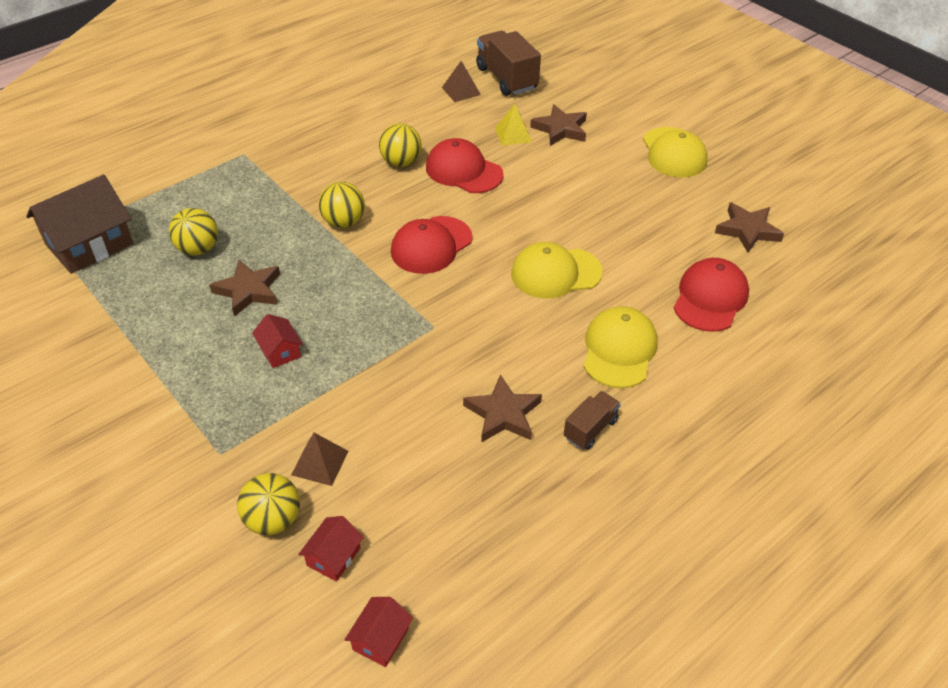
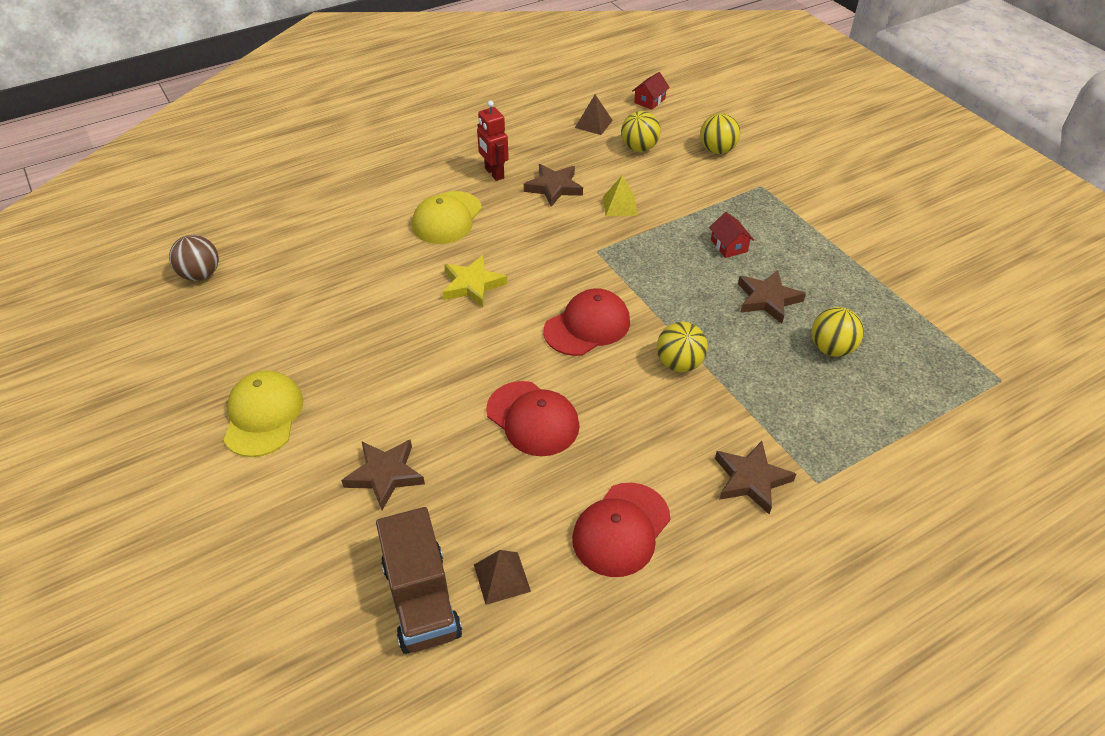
camera: 170 degrees left, 0 degrees up
(89, 244) = (952, 367): brown house -> none
(319, 463) = (689, 174): brown pyramid -> brown pyramid (593, 124)
(333, 556) = (677, 131): red house -> none
(401, 162) = (608, 442): yellow ball -> yellow ball (639, 148)
(513, 134) = (452, 473): yellow pyramid -> yellow pyramid (620, 205)
(555, 273) = (472, 285): yellow cap -> yellow star
(590, 429) = (494, 173): brown truck -> red robot
(710, 298) = (345, 248): red cap -> red cap (621, 529)
(747, 230) = (259, 306): brown star -> brown star (751, 480)
(831, 254) = (200, 275): none -> brown ball

